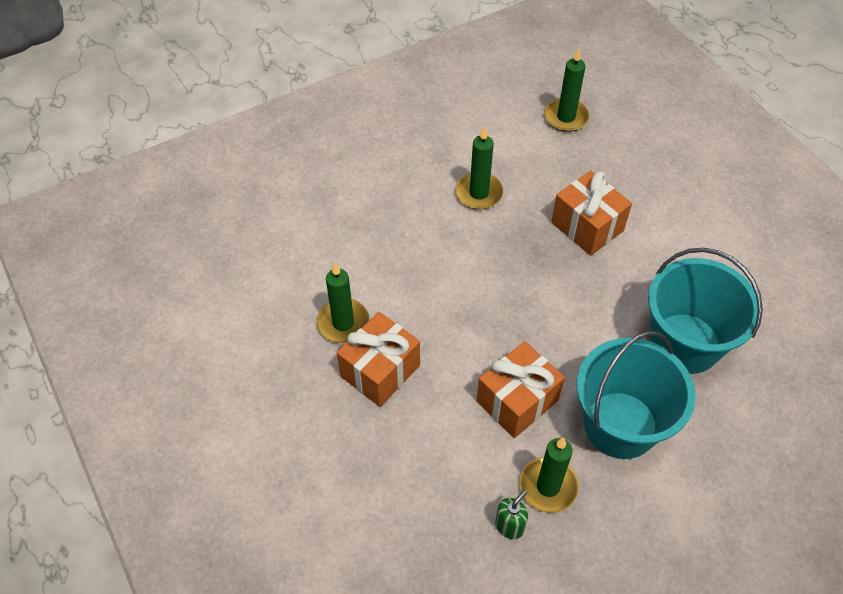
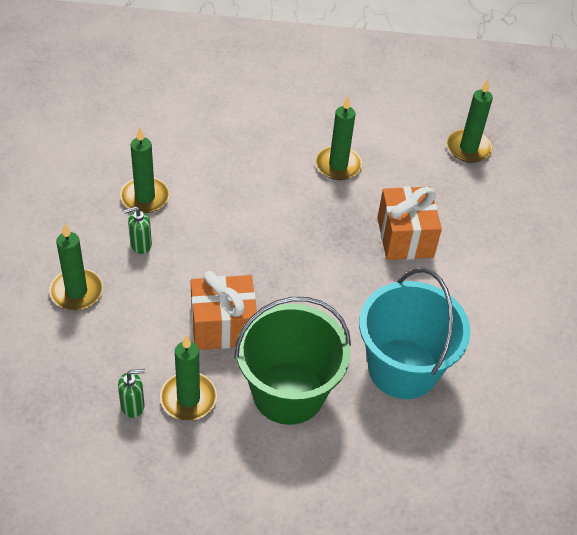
camera: 30 degrees right, 5 degrees down
(364, 453) = (76, 291): none -> green candle
(380, 371) = (140, 244): orange gift -> green soap dispenser
(620, 425) = (288, 393): turquoise bucket -> green bucket

